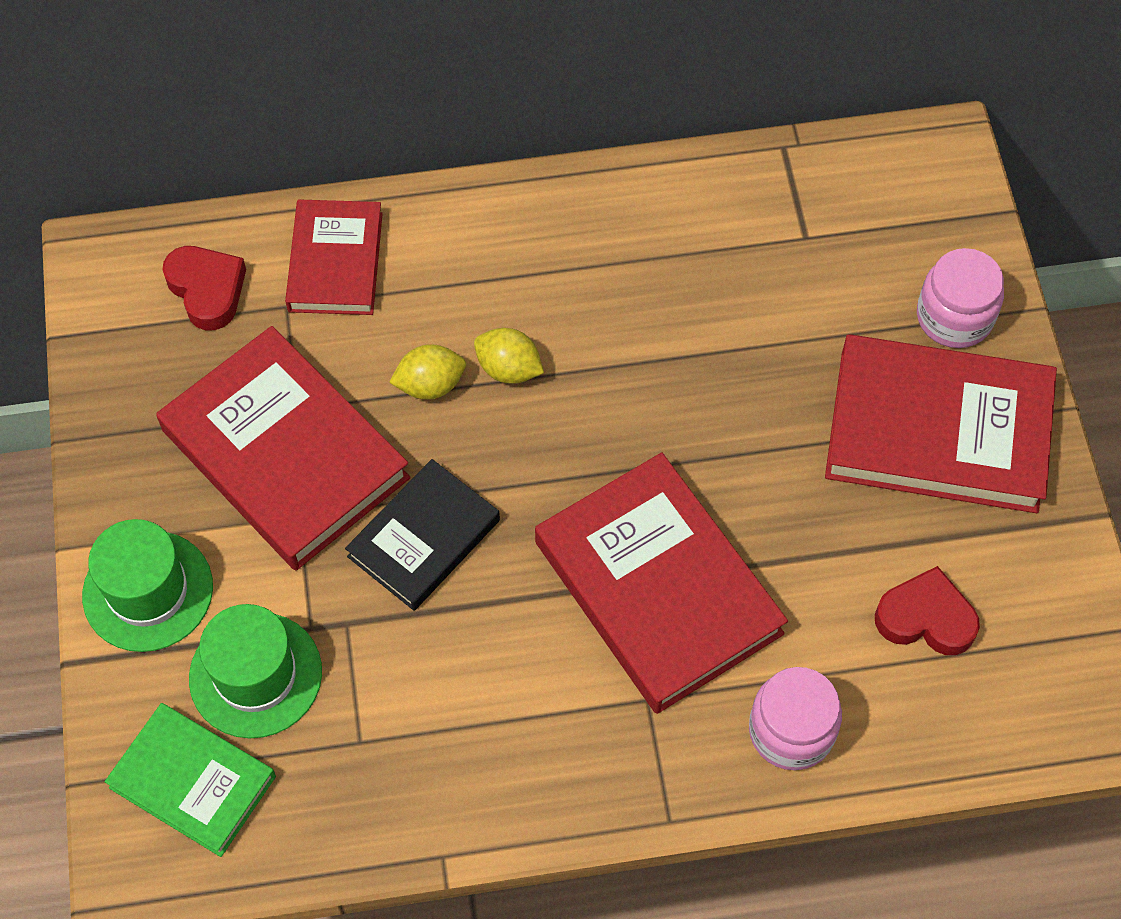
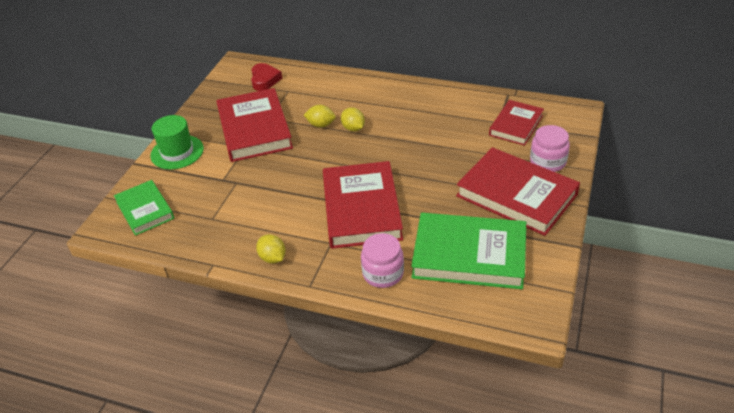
camera: 30 degrees right, 20 degrees down
(255, 675) = (192, 187): green hat -> none
(335, 262) = (314, 84): red book -> red book (516, 125)
(424, 538) = (284, 167): black book -> none
(555, 787) = (273, 258): none -> yellow lemon
(926, 618) = (469, 255): red heart -> green book

